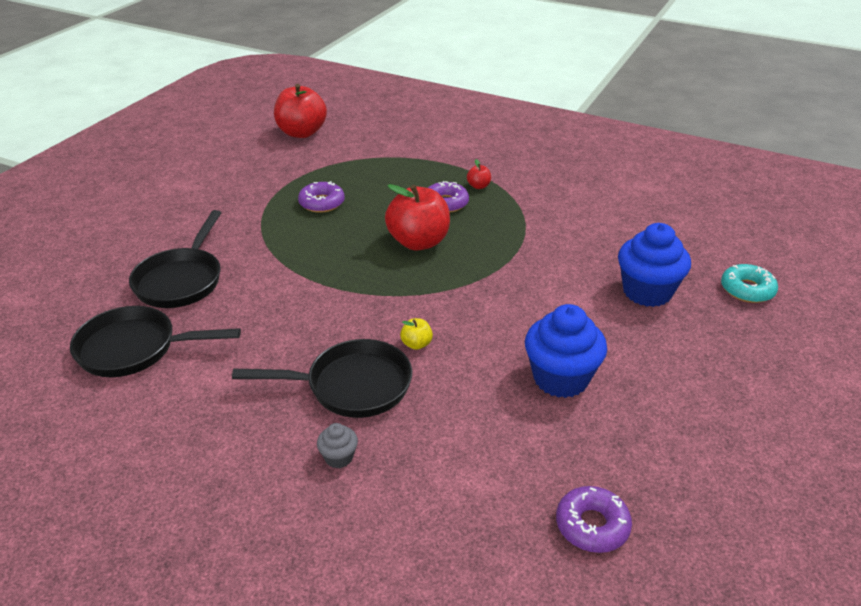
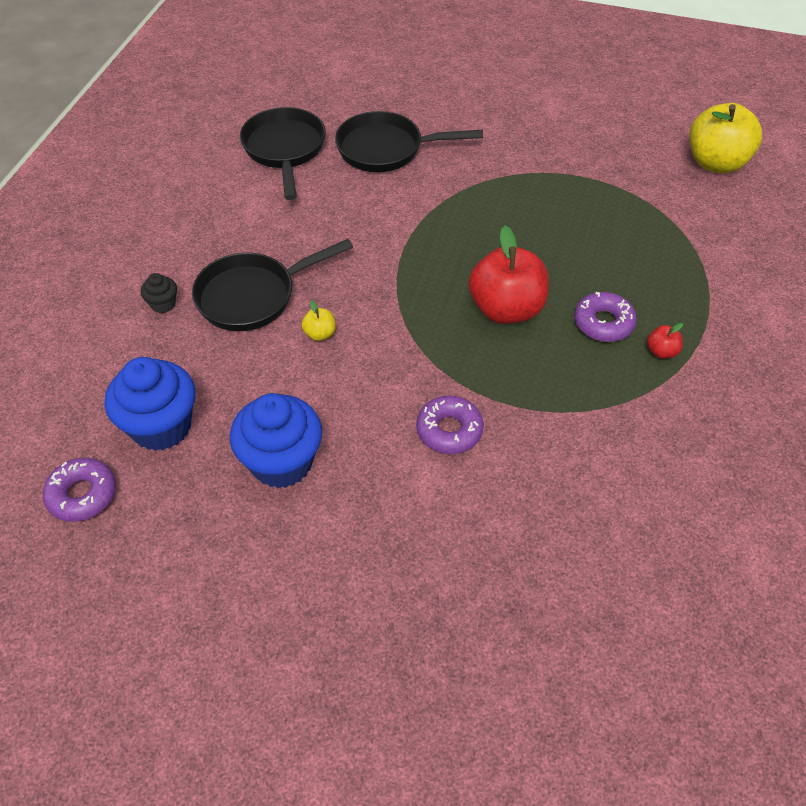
camera: 80 degrees right, 15 degrees up
(302, 133) = (716, 163): red apple -> yellow apple
(322, 203) = (559, 213): purple donut -> purple donut (449, 430)
(339, 457) = (163, 304): grey cupcake -> black cupcake
(352, 386) = (252, 296): black pan -> black pan turned 75 degrees clockwise
(647, 292) = (464, 554): blue cupcake -> blue cupcake (161, 426)
(747, 290) = (501, 688): turquoise donut -> none

